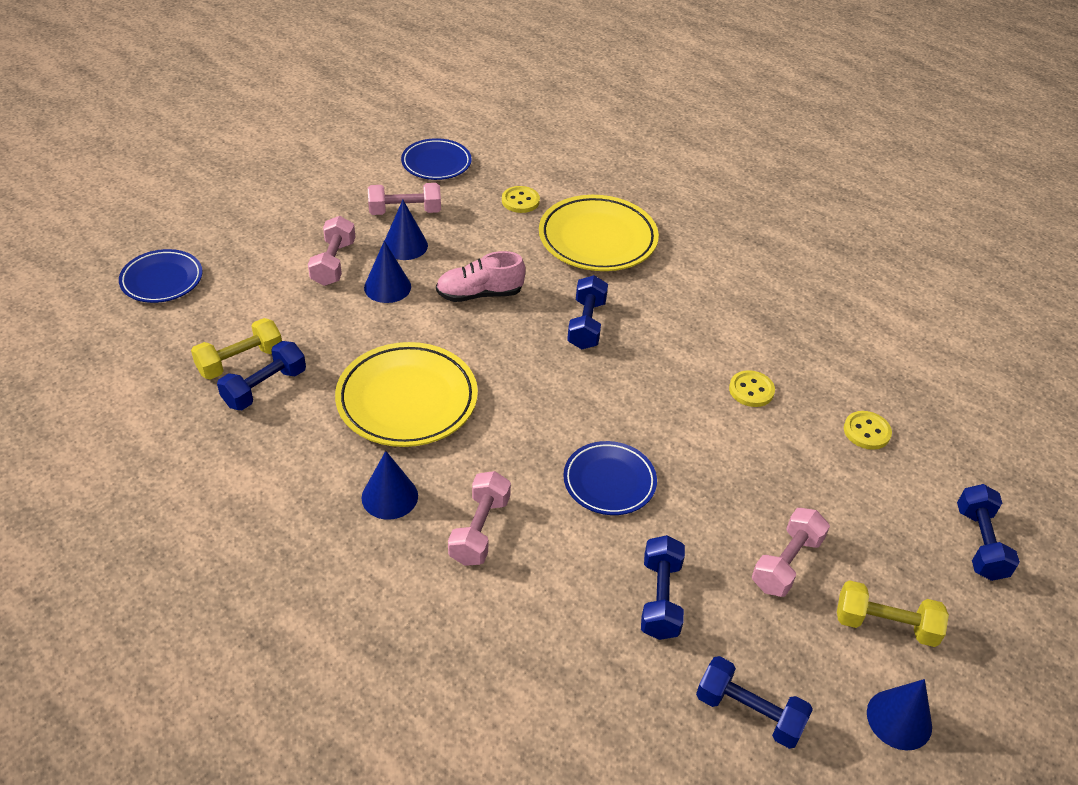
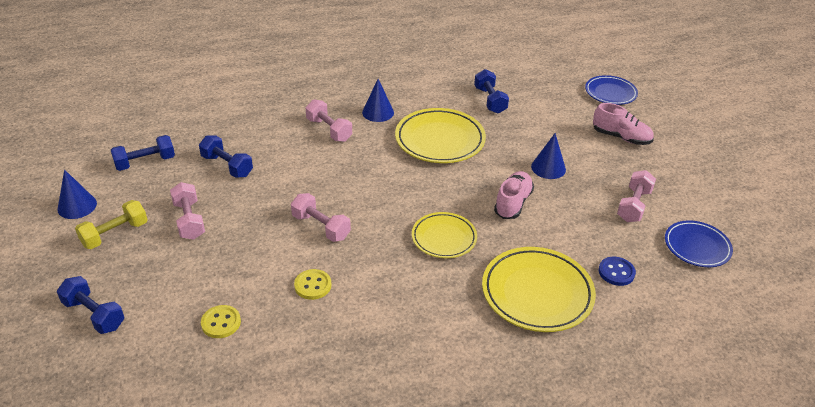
camera: 125 degrees right, 5 degrees down
(240, 361) = (518, 99): yellow dumbbell -> none
(272, 247) = (621, 137): none -> pink shoe
(333, 263) = (588, 155): pink dumbbell -> pink dumbbell (321, 227)
(405, 245) = (590, 191): blue cone -> none
(520, 201) = (616, 272): yellow button -> blue button
(586, 324) = (444, 238): blue dumbbell -> yellow plate
(609, 482) = (311, 184): blue plate -> none

